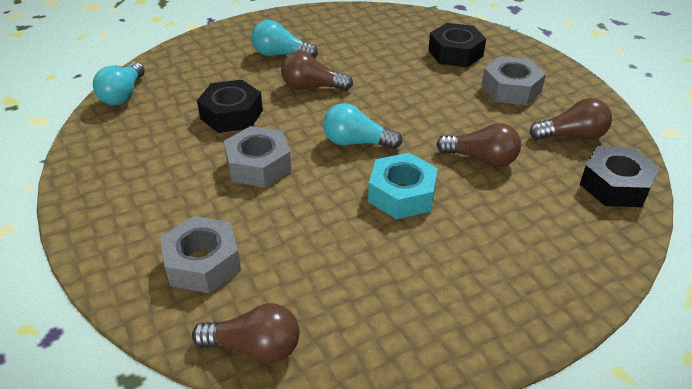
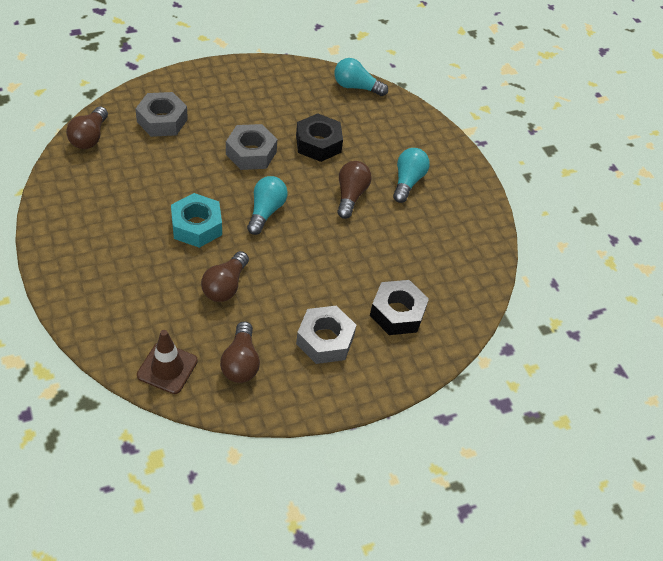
camera: 90 degrees right, 10 degrees up
(615, 185) = (167, 368): black nut -> brown traffic cone

